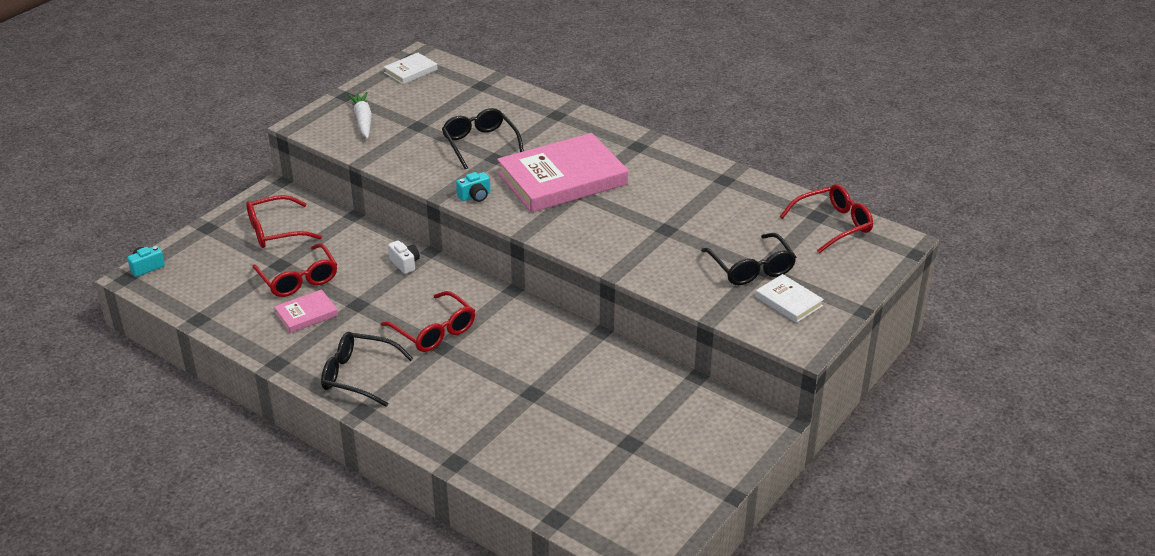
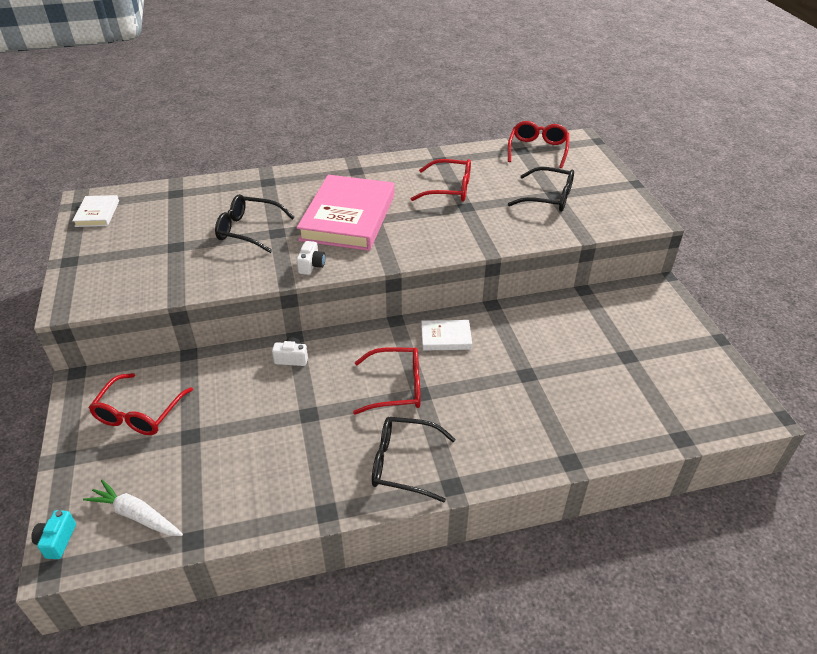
camera: 50 degrees left, 5 degrees up
(298, 279) = (227, 434): red glasses -> red glasses (449, 189)
(306, 314) = (282, 454): pink book -> none
(358, 375) = (403, 464): black glasses -> black glasses turned 45 degrees clockwise
(363, 120) = (120, 269): white carrot -> white carrot (136, 515)
(475, 196) = (311, 265): turquoise camera -> white camera
(788, 301) = (599, 202): white book -> white book (446, 337)

